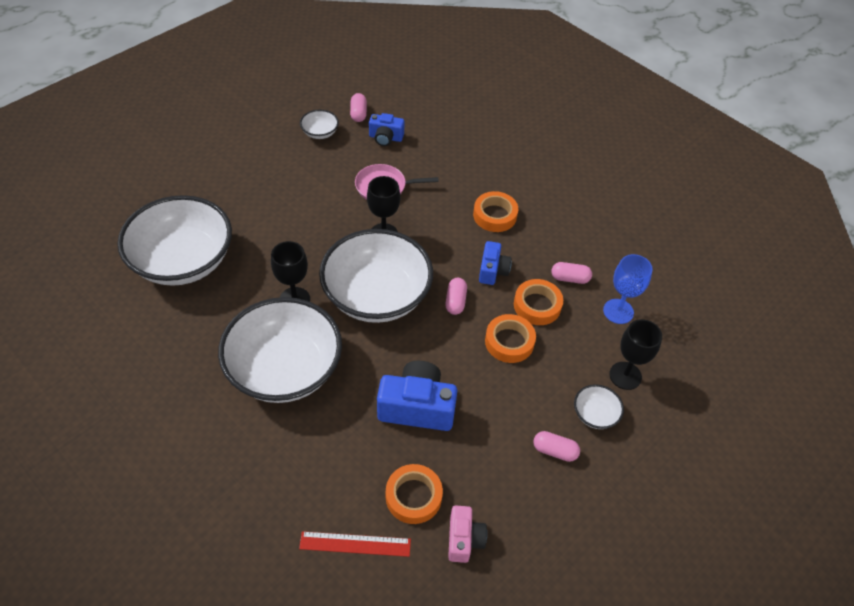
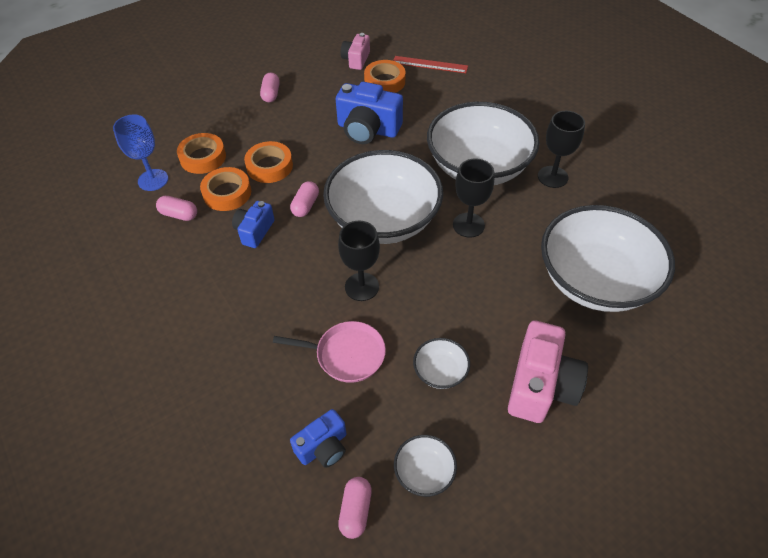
camera: 165 degrees left, 0 degrees up
(241, 183) = (540, 385): none -> pink camera
(385, 138) = (323, 447): blue camera -> blue camera turned 120 degrees clockwise
(495, 215) = (221, 296): orange tape -> orange tape (203, 157)
(554, 451) = (271, 94): pink capsule -> pink capsule turned 60 degrees clockwise
(595, 414) = (226, 111): white bowl -> white bowl (440, 372)
(625, 375) = (184, 132): black goblet -> black goblet (552, 177)

